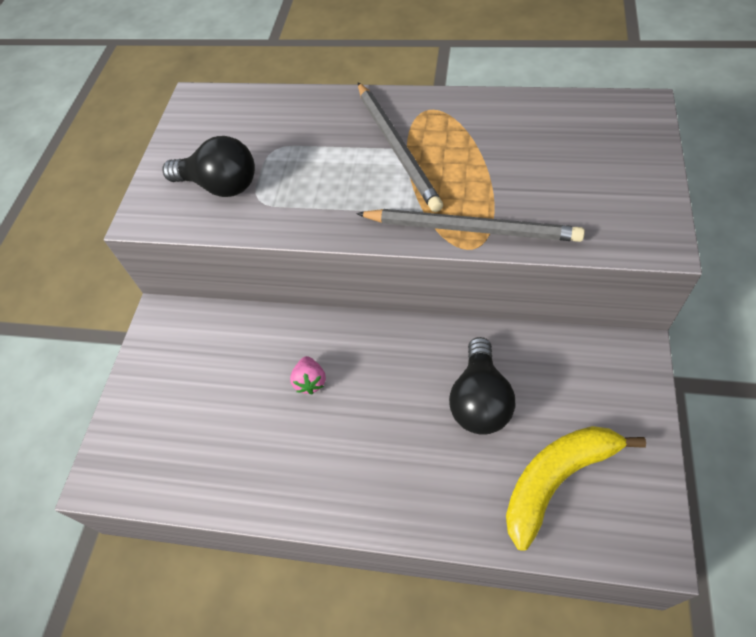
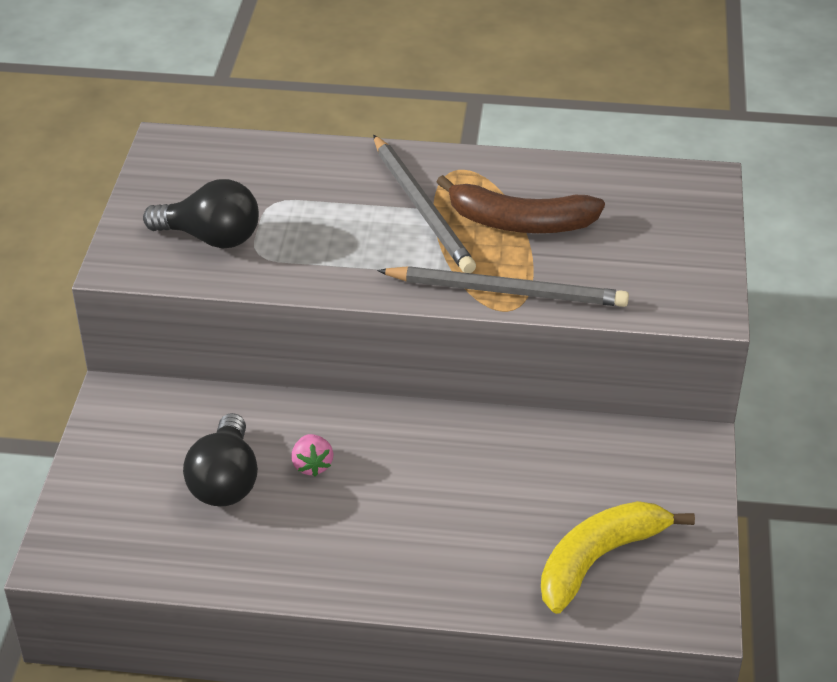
camera: 10 degrees left, 15 degrees down
(480, 400) = (515, 486): black light bulb -> black light bulb (225, 481)
(481, 158) = (520, 222): none -> brown banana

